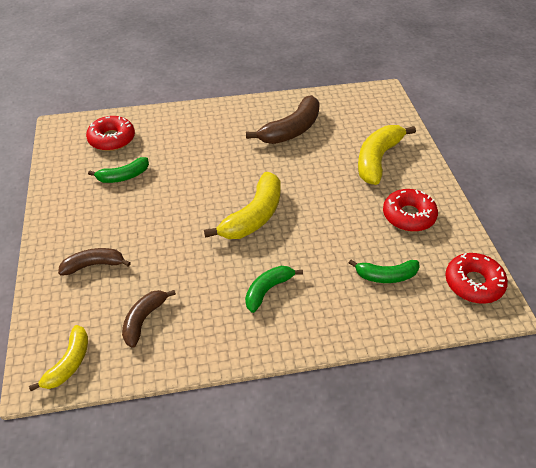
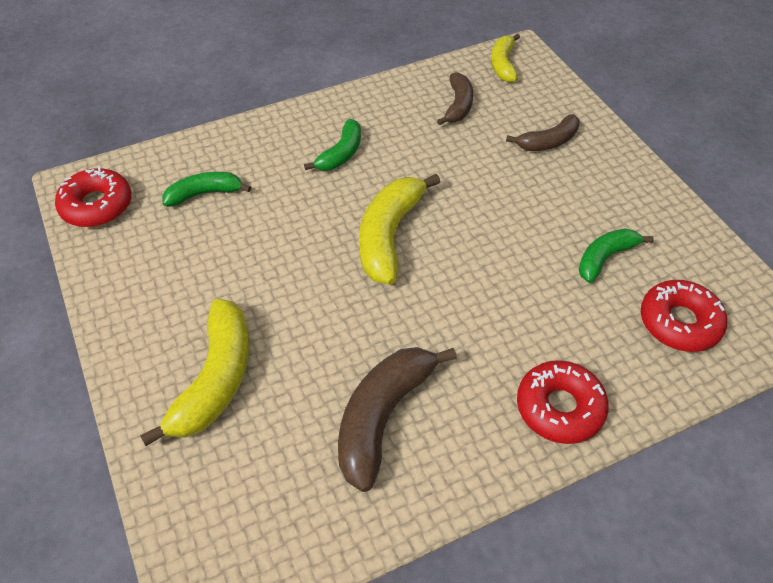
camera: 165 degrees right, 5 degrees up
(408, 216) = (169, 280): red donut -> red donut (559, 408)

